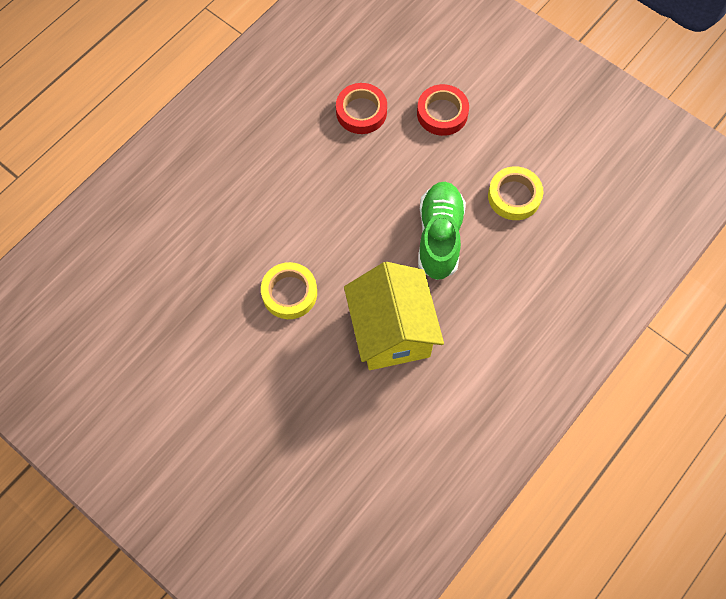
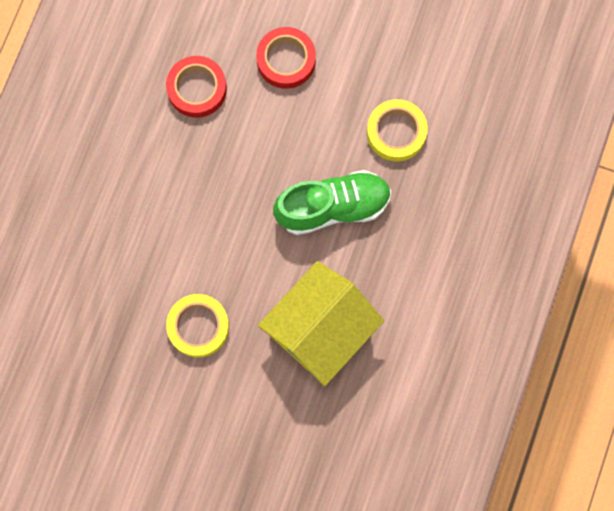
camera: 20 degrees left, 10 degrees up
(391, 331) = (320, 330): yellow house -> yellow house turned 75 degrees clockwise
(439, 237) = (333, 207): green shoe -> green shoe turned 90 degrees clockwise

